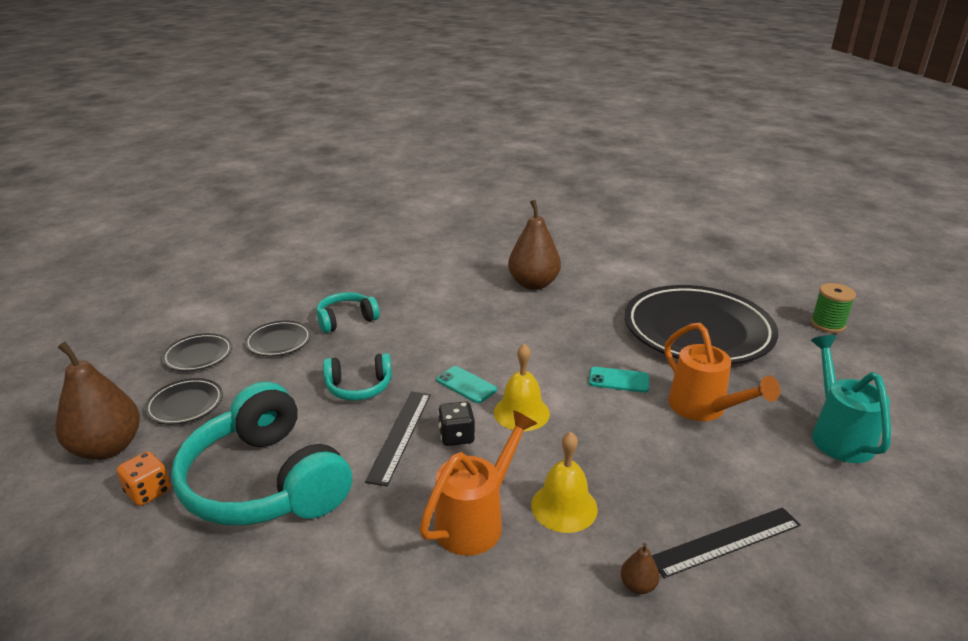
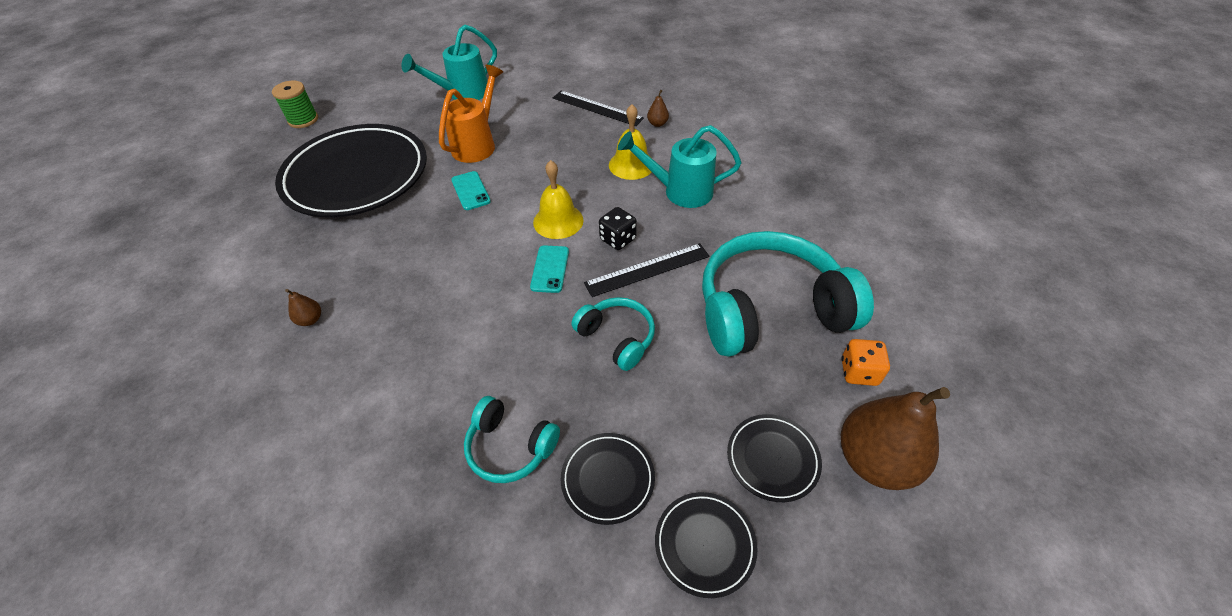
camera: 125 degrees left, 20 degrees up
(265, 482) = (769, 309): turquoise headphones -> turquoise headphones turned 120 degrees counterclockwise
(476, 520) = (680, 191): orange watering can -> turquoise watering can
(533, 284) = (310, 320): brown pear -> brown pear, size x0.41

